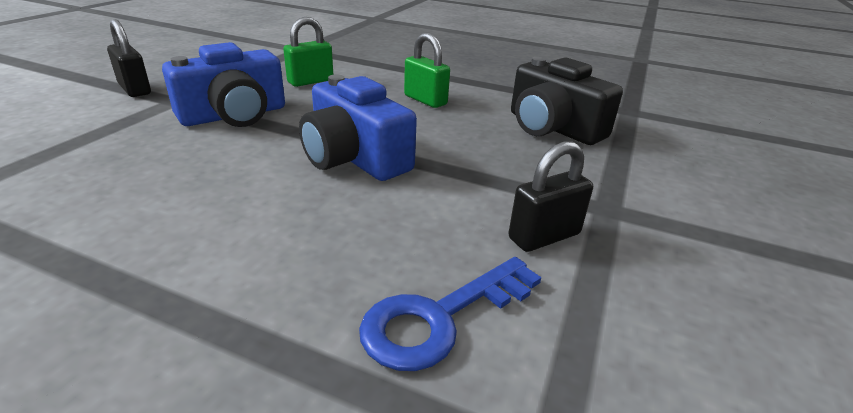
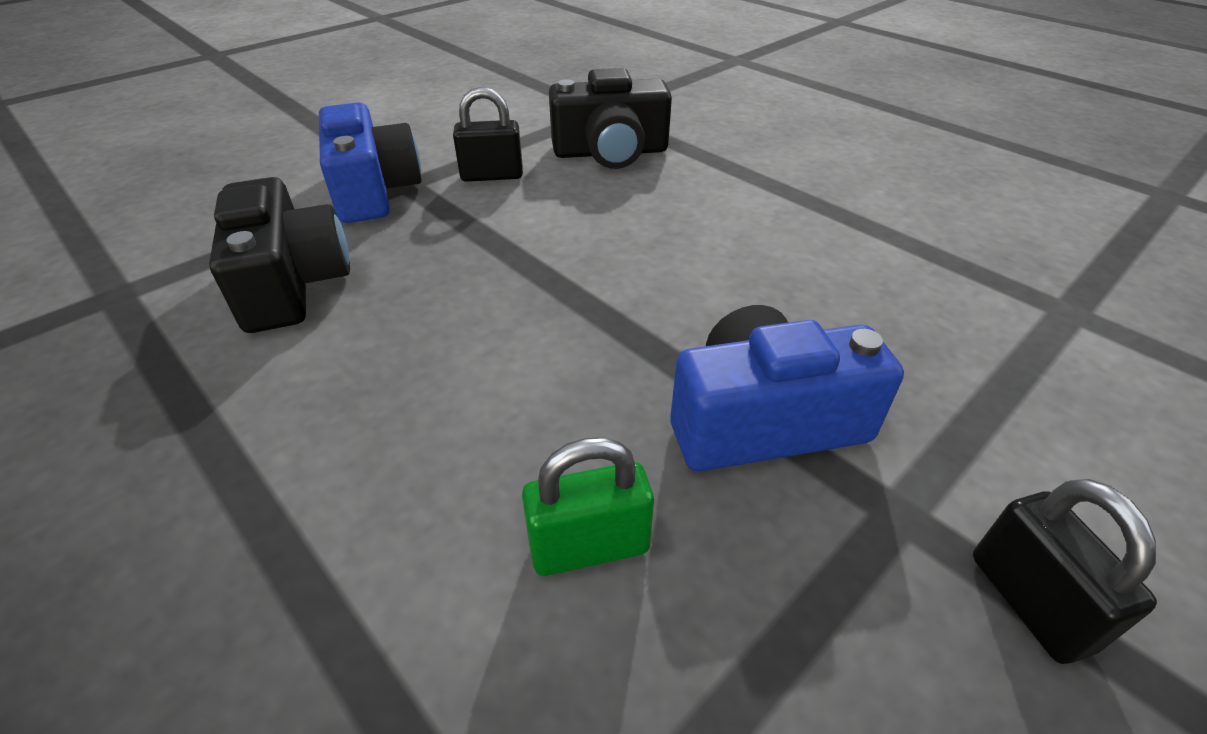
camera: 155 degrees left, 10 degrees up
(354, 157) = (600, 283): blue camera -> blue camera (373, 190)
(425, 100) = (397, 397): green padlock -> none
(440, 318) = (610, 152): blue key -> black camera

